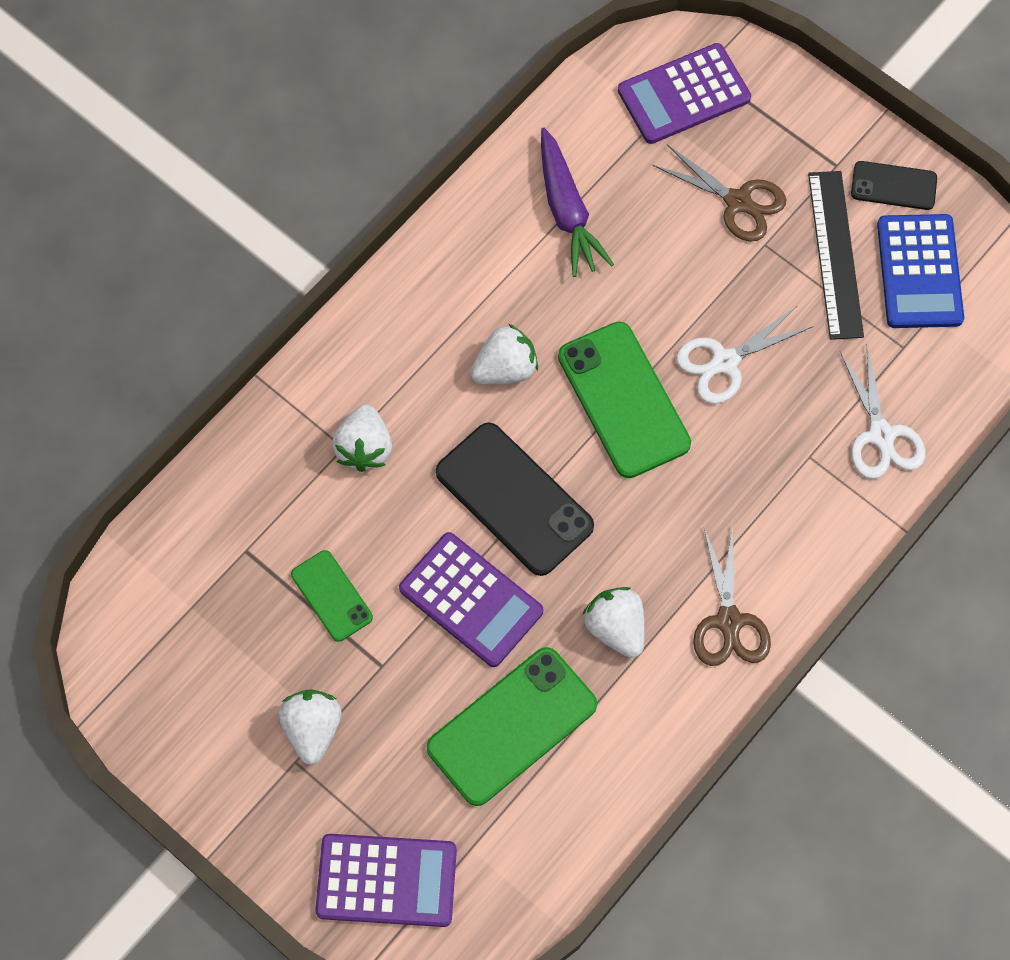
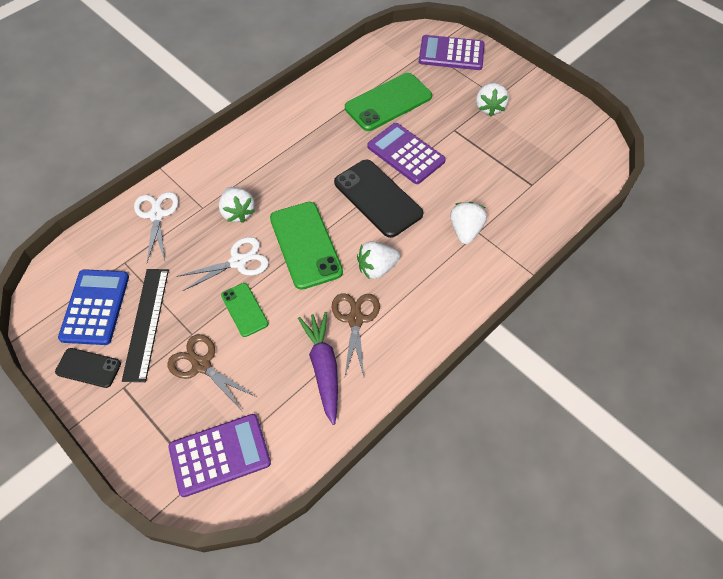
camera: 175 degrees left, 10 degrees down
(331, 596) = (482, 160): green phone -> green phone (244, 309)
(616, 628) = (329, 137): white strawberry -> white strawberry (238, 212)
(729, 621) = (269, 135): brown scissors -> brown scissors (355, 319)

